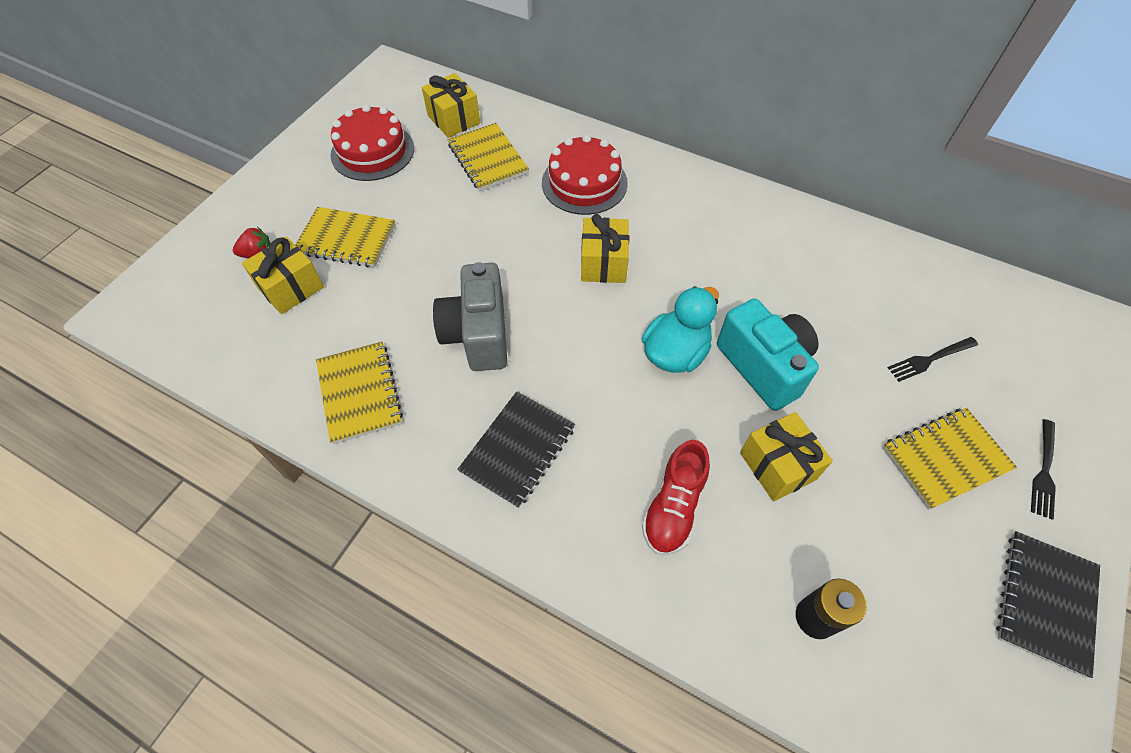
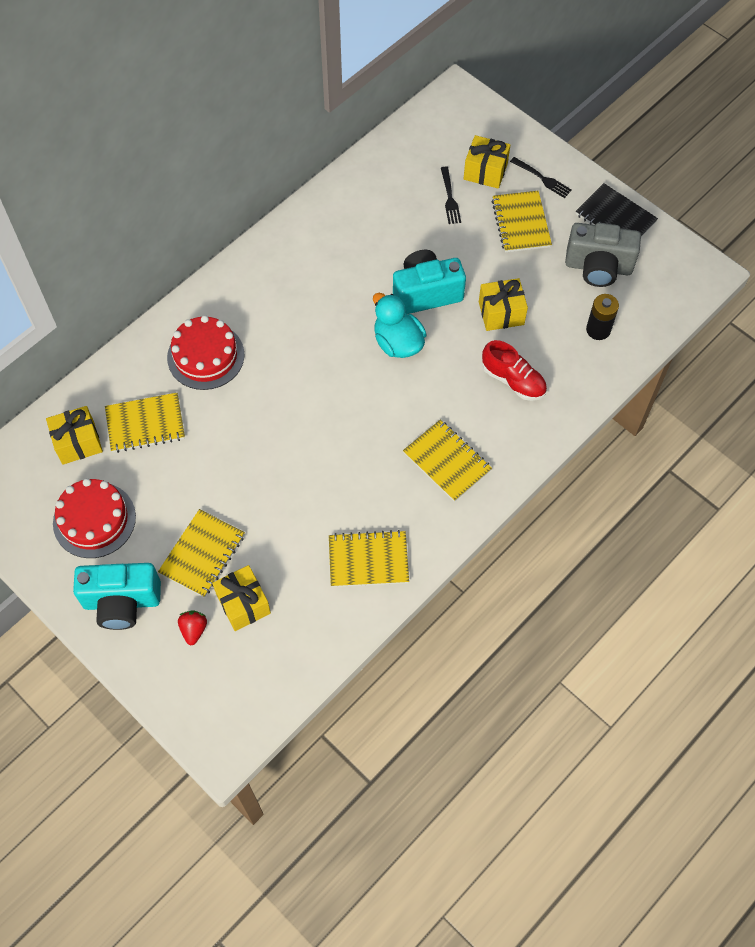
camera: 75 degrees left, 5 degrees up
(286, 193) = (122, 602): none -> turquoise camera
(478, 334) = (339, 468): grey camera -> grey camera (598, 267)
(518, 450) = (447, 461): black notebook -> yellow notebook
(603, 263) = (299, 365): yellow gift -> yellow gift (485, 171)

